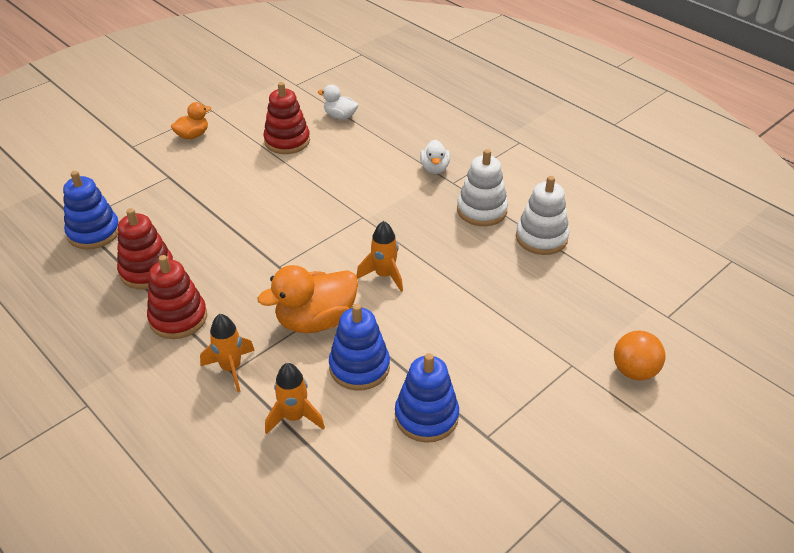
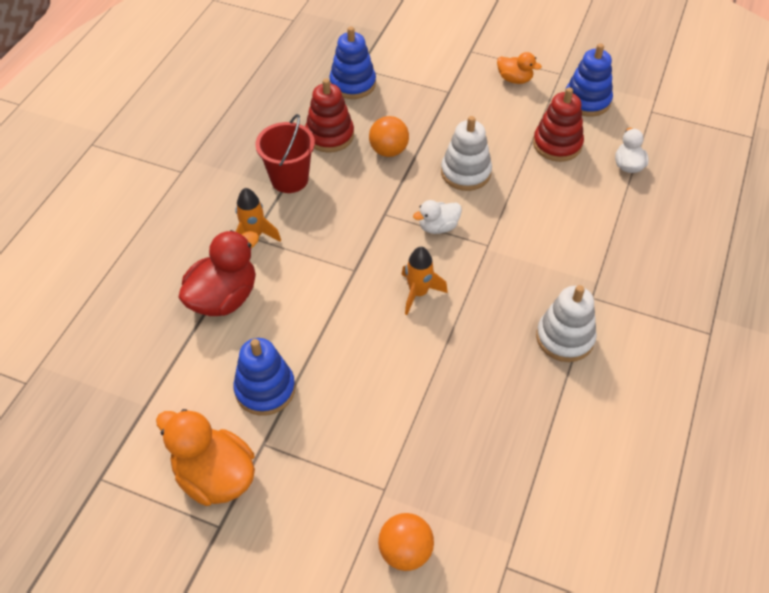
camera: 65 degrees right, 10 degrees up
(178, 318) = (289, 179): red stacking toy -> red bucket
(204, 238) = (388, 151): none -> orange ball
(294, 417) = (224, 298): orange rocket -> red duck
(316, 320) = (334, 267): orange duck -> orange duck (215, 476)
(359, 367) = (297, 319): blue stacking toy -> blue stacking toy (587, 101)
(434, 168) = (603, 273): white duck -> white duck (438, 227)
(541, 238) = (557, 406): white stacking toy -> white stacking toy (465, 172)

